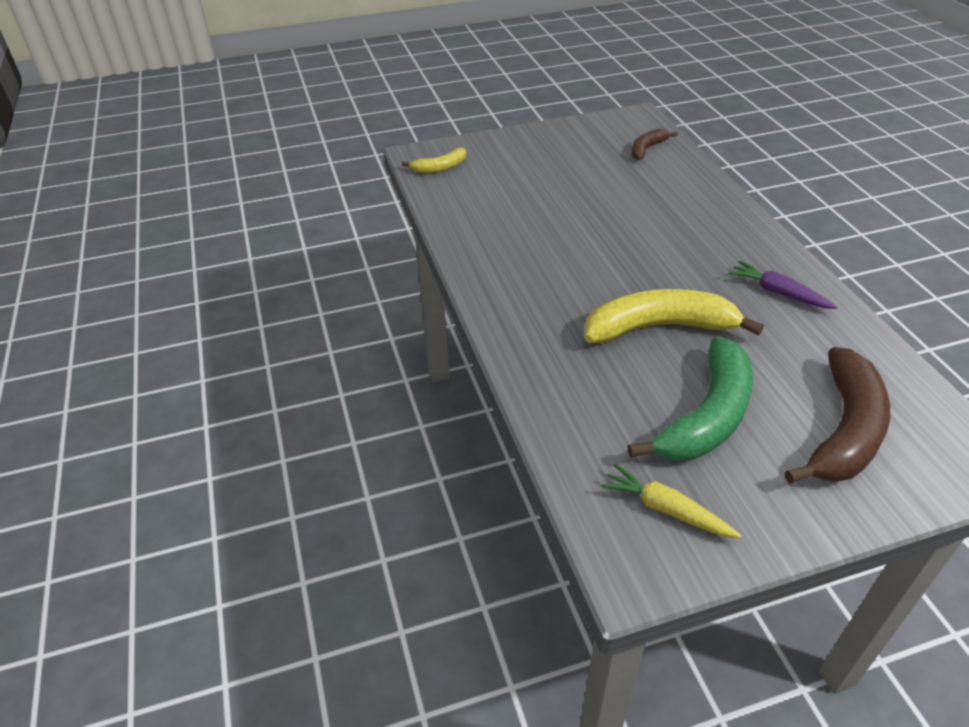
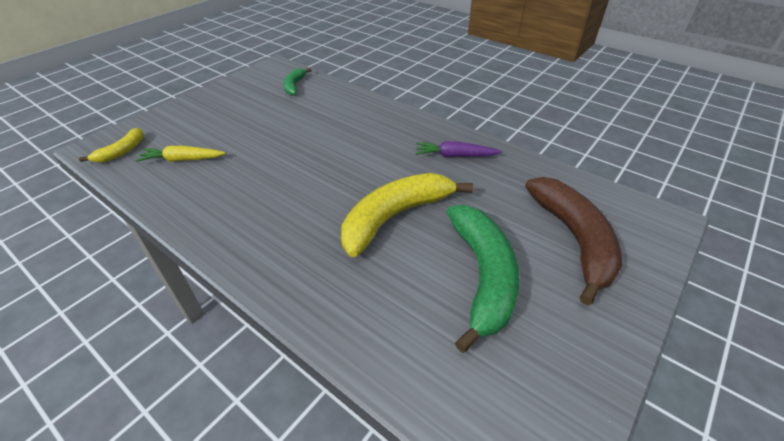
camera: 35 degrees left, 0 degrees up
(647, 149) = (294, 86): brown banana -> green banana
(666, 509) = (519, 385): yellow carrot -> yellow carrot (183, 160)

